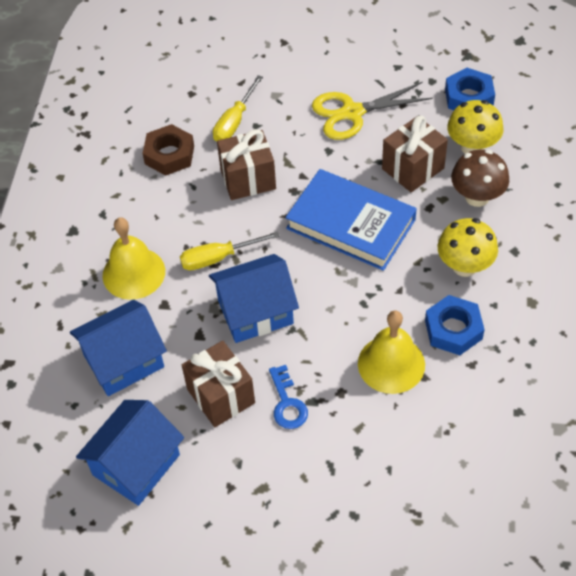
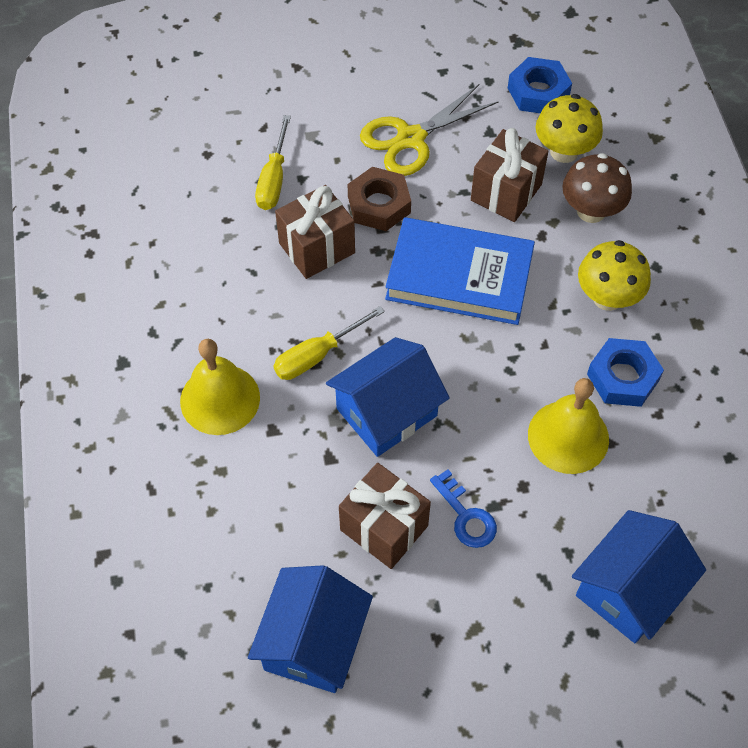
camera: 20 degrees left, 5 degrees up
(124, 361) = (249, 514): blue house -> blue house (629, 590)
(169, 155) = (209, 238): brown nut -> brown nut (379, 204)

